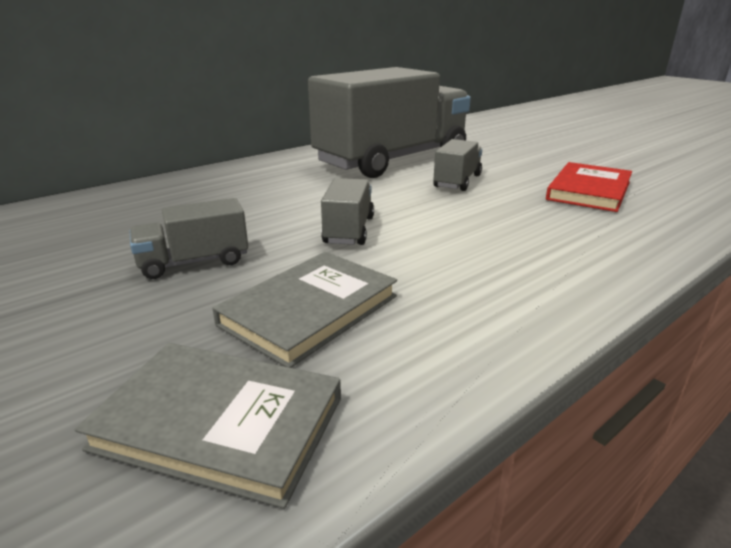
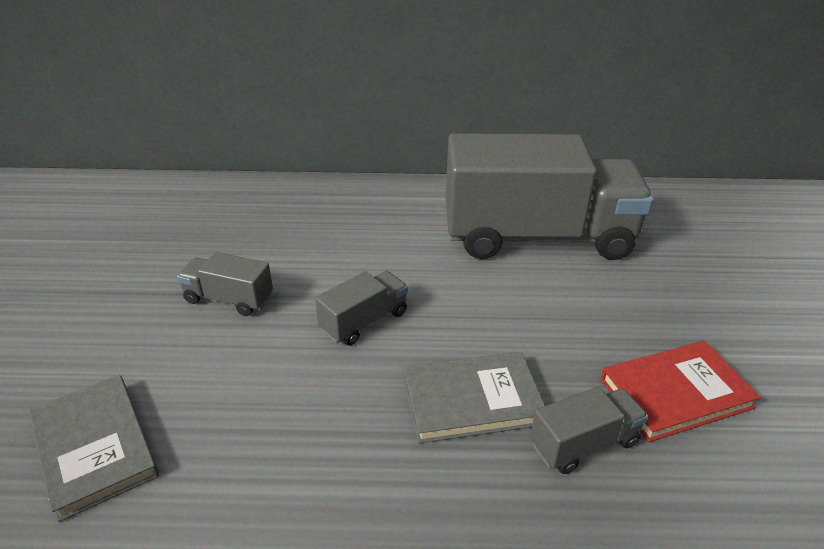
camera: 40 degrees right, 10 degrees up
(309, 310) = (233, 392): grey book -> grey book (472, 400)
(457, 181) = (552, 303): grey truck -> grey truck (583, 444)

